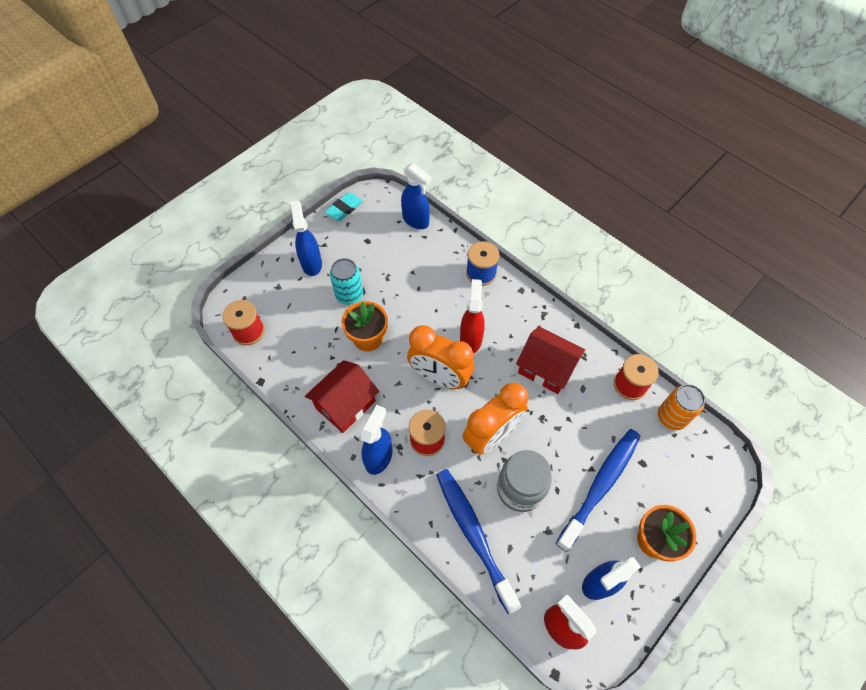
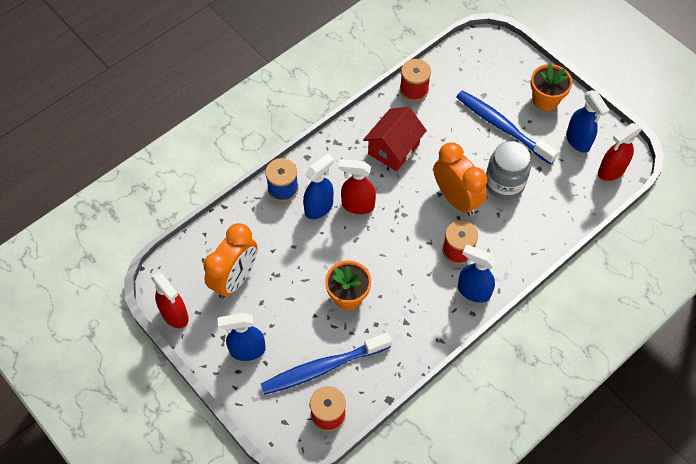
camera: 85 degrees left, 0 degrees up
(344, 209) = (175, 315): turquoise eraser -> red spray bottle
(345, 404) = (419, 318): red house -> none
(349, 295) = (293, 312): turquoise can -> none
(416, 220) = (205, 243): blue spray bottle -> blue spray bottle (319, 207)
(440, 377) = (396, 235): orange clock -> orange clock (235, 279)
(474, 534) = (542, 222): blue toothbrush -> blue toothbrush (322, 367)
(671, 417) = (445, 67): orange can -> none

